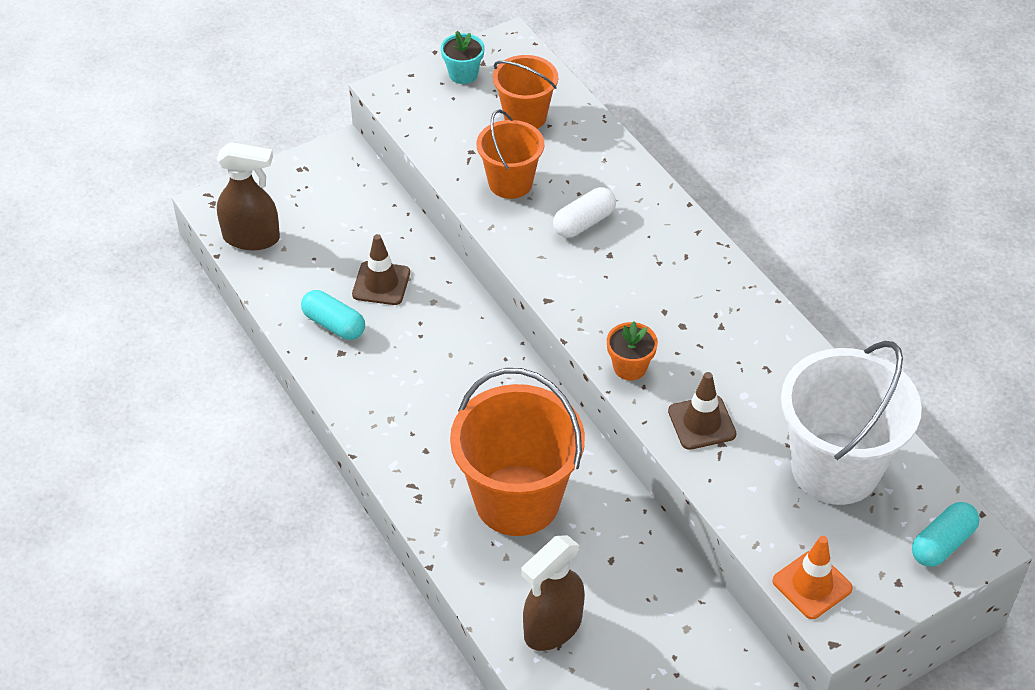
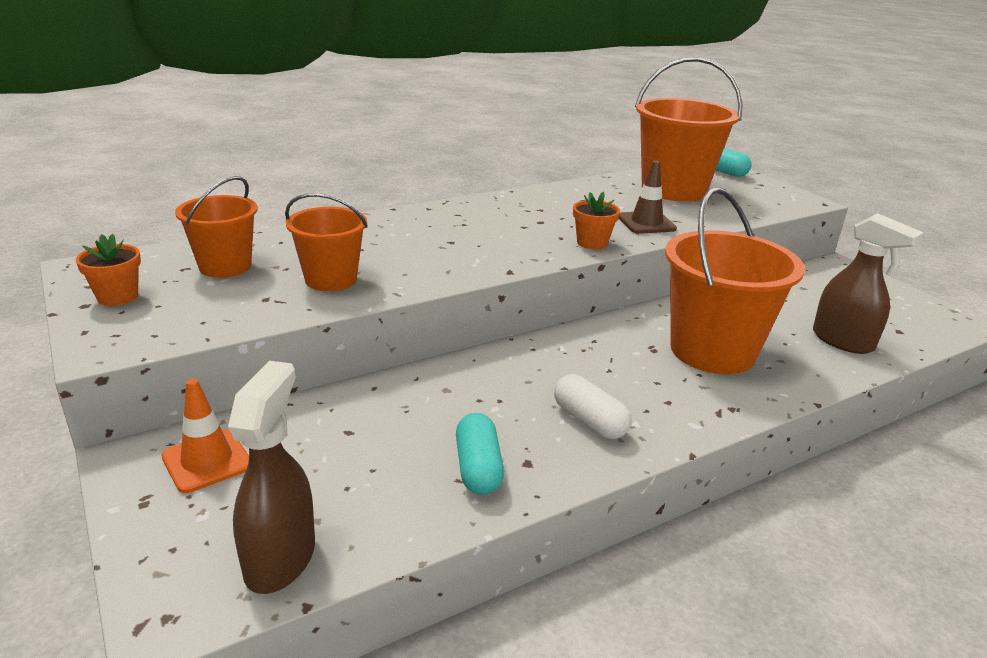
camera: 90 degrees left, 20 degrees down
(334, 324) = (478, 468): turquoise capsule -> turquoise capsule turned 45 degrees counterclockwise
(381, 283) = (410, 427): brown traffic cone -> none
(463, 74) = (117, 297): turquoise flower pot -> orange flower pot
(584, 222) = (404, 249): white capsule -> white capsule (589, 421)
(812, 585) = (780, 204): orange traffic cone -> orange traffic cone (207, 461)
(835, 468) = (673, 190): white bucket -> orange bucket

